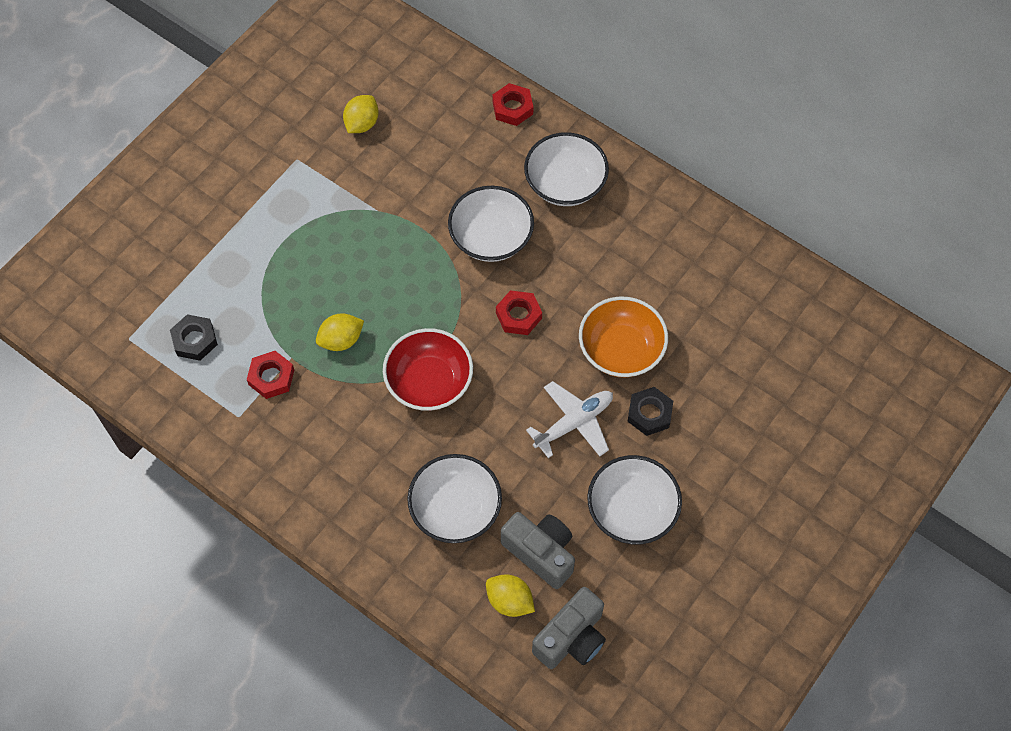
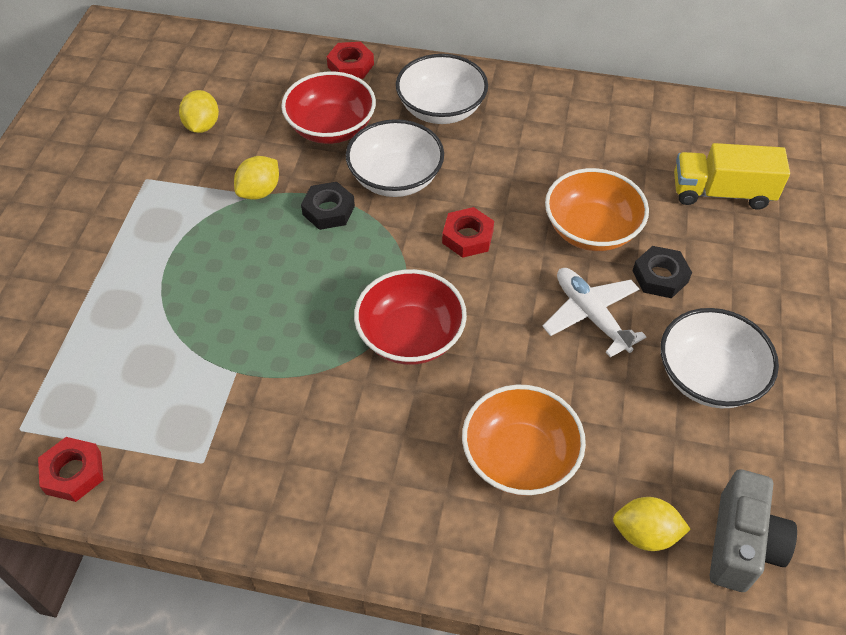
camera: 25 degrees left, 10 degrees down
(195, 340) = (107, 398): black nut -> black nut (328, 210)
(271, 377) = (223, 402): red nut -> red nut (73, 473)
(341, 340) = (286, 332): yellow lemon -> yellow lemon (259, 191)
(455, 509) = (519, 457): white bowl -> orange bowl
(464, 167) = (331, 128): none -> red bowl
(541, 553) = (644, 463): grey camera -> none
(574, 423) = (590, 315): white plane -> white plane turned 60 degrees counterclockwise
(751, 361) = (721, 193): none -> yellow truck

